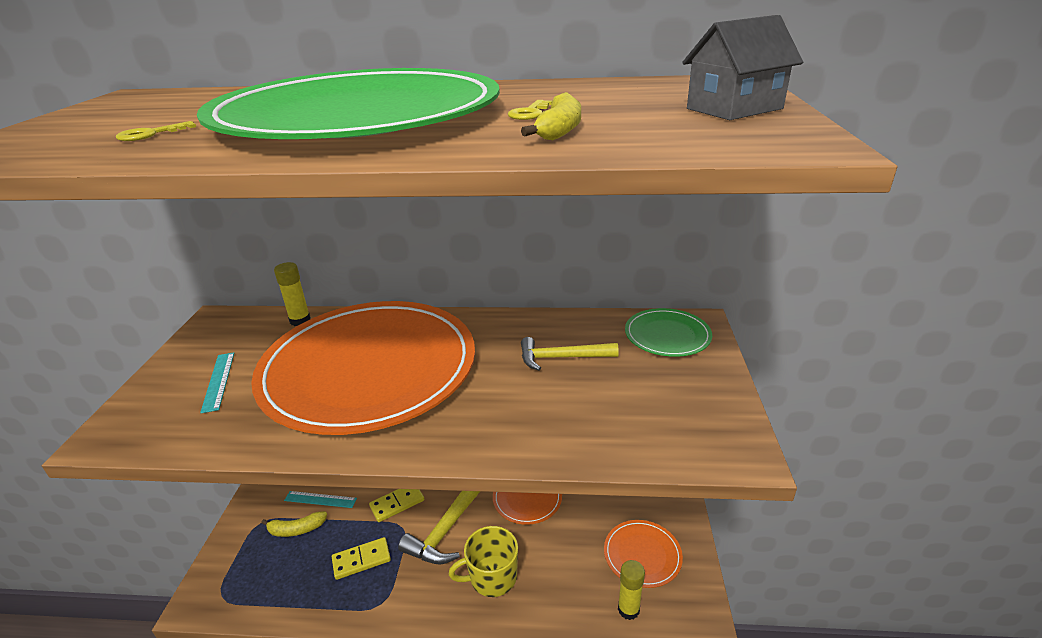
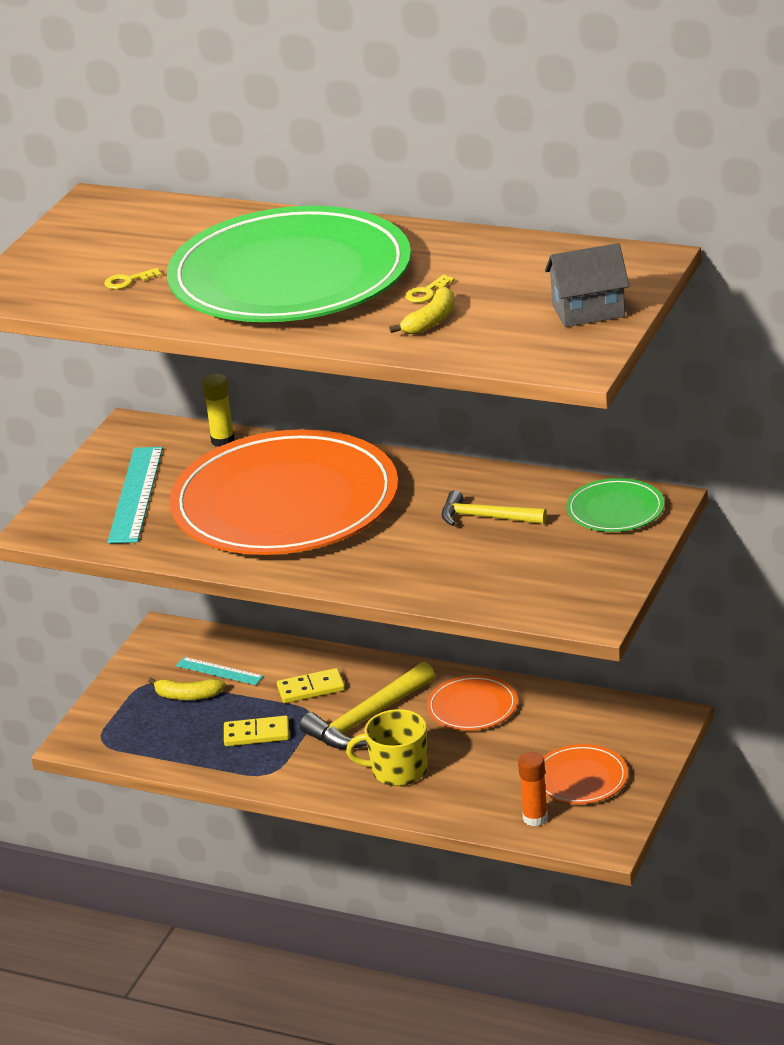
camera: 20 degrees right, 0 degrees up
(218, 381) = (135, 494): turquoise ruler -> turquoise ruler, size x1.77
(628, 609) = (535, 818): yellow glue stick -> orange glue stick

